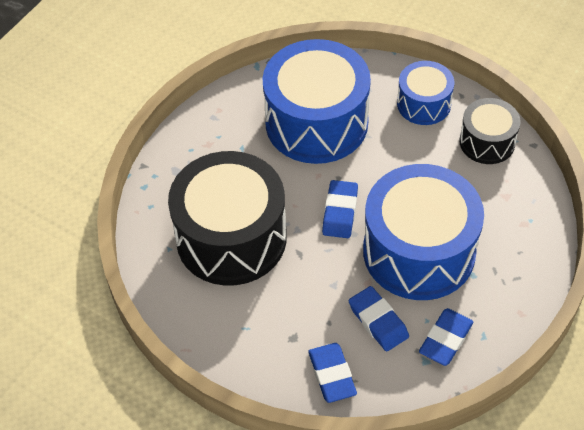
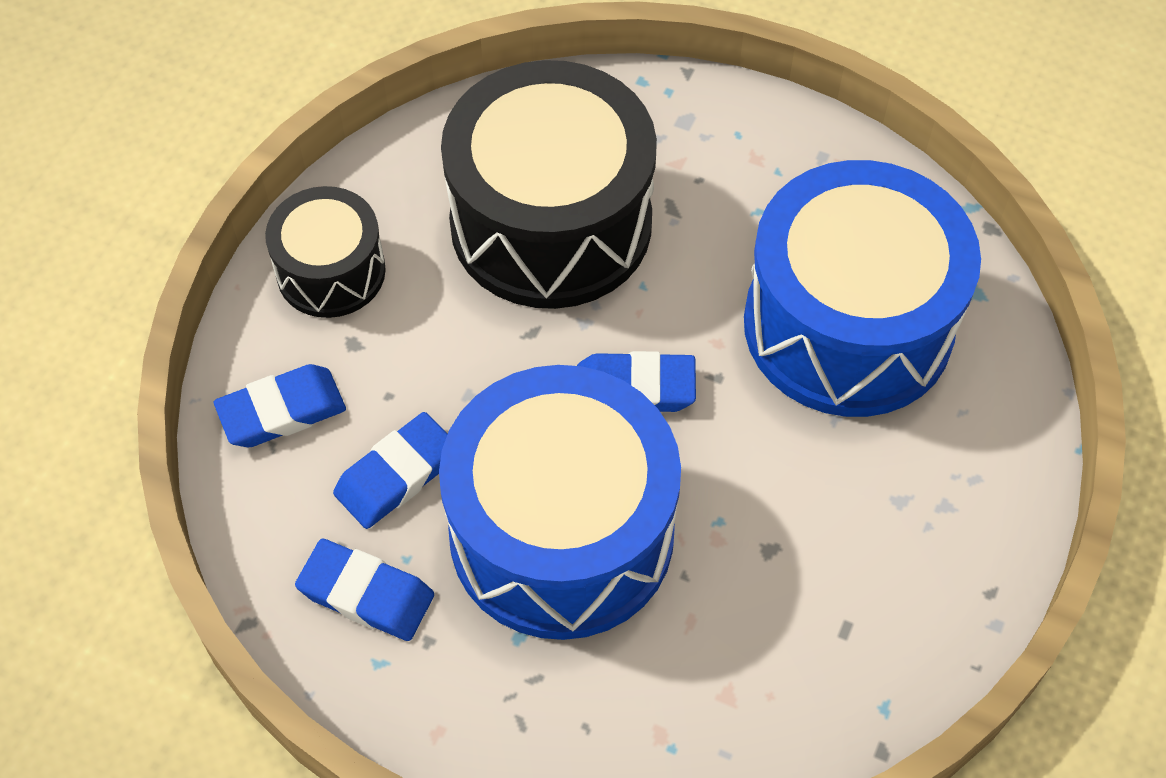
camera: 80 degrees right, 5 degrees up
(423, 104) = (946, 517): blue drum -> none
(487, 142) = (868, 651): black drum -> black drum (331, 271)

